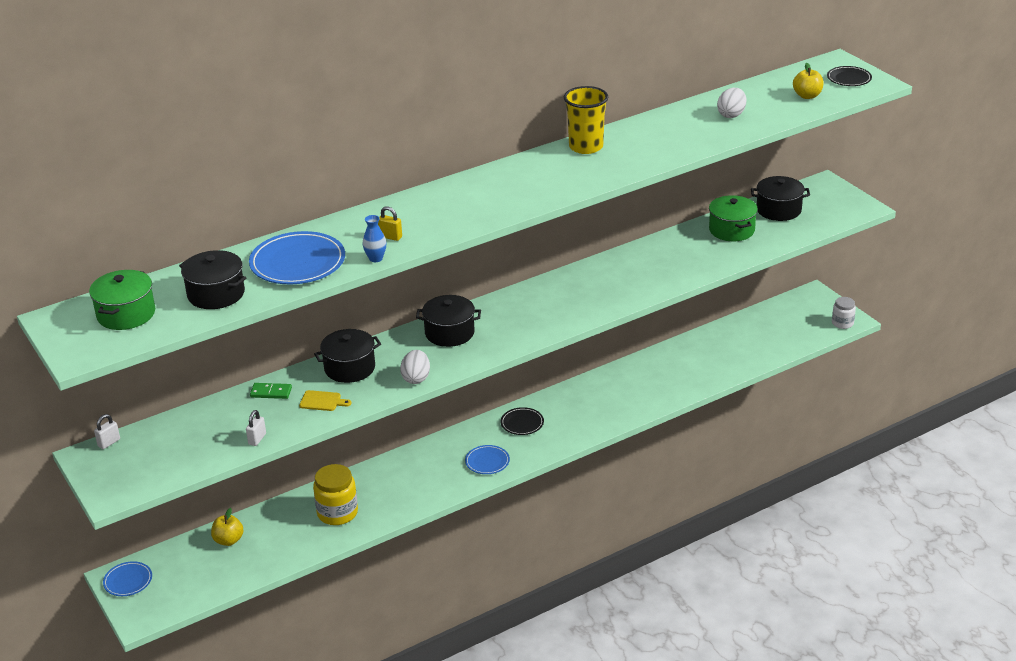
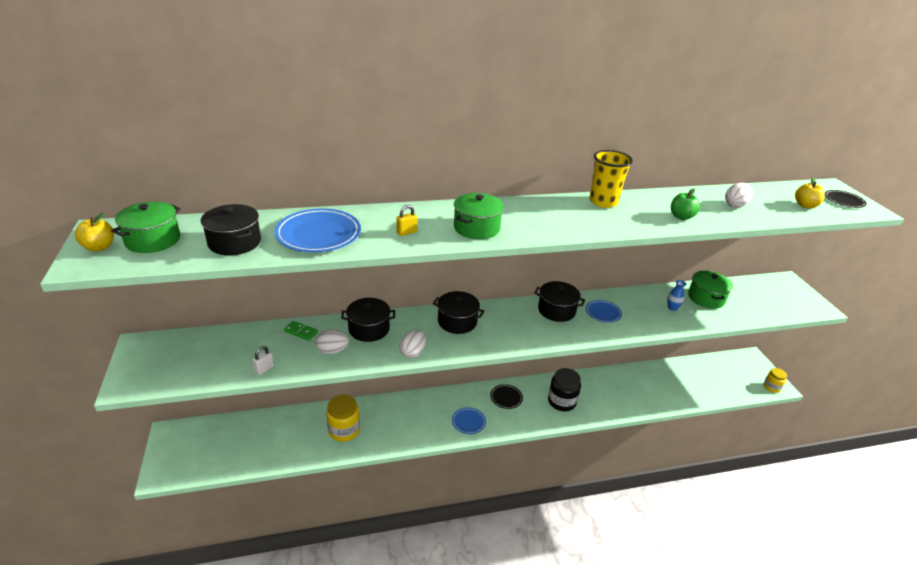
camera: 15 degrees right, 0 degrees up
(109, 443) = (162, 338): white padlock -> none
(128, 581) = (174, 439): blue plate -> blue plate (603, 313)
(228, 540) = (259, 428): yellow apple -> yellow apple (99, 247)
(322, 401) = (332, 351): yellow cutting board -> white egg
(375, 258) = (382, 247): blue vase -> blue vase (672, 308)
(390, 237) = (406, 232): yellow padlock -> yellow padlock turned 75 degrees counterclockwise
(462, 213) = (476, 228): none -> green pot
(592, 408) = (561, 401): none -> black jar
(676, 144) = (681, 217): none -> green apple
(778, 210) = (747, 292): black pot -> black pot (556, 310)
(842, 323) = (771, 387): white jar -> yellow jar

